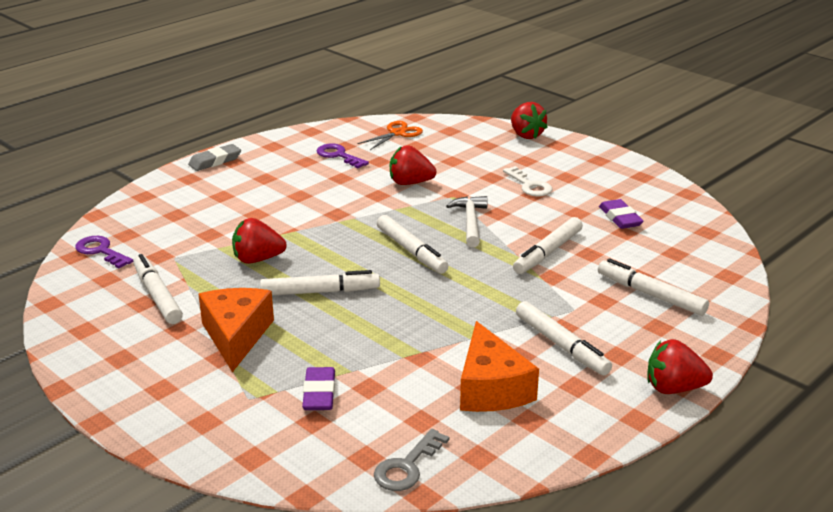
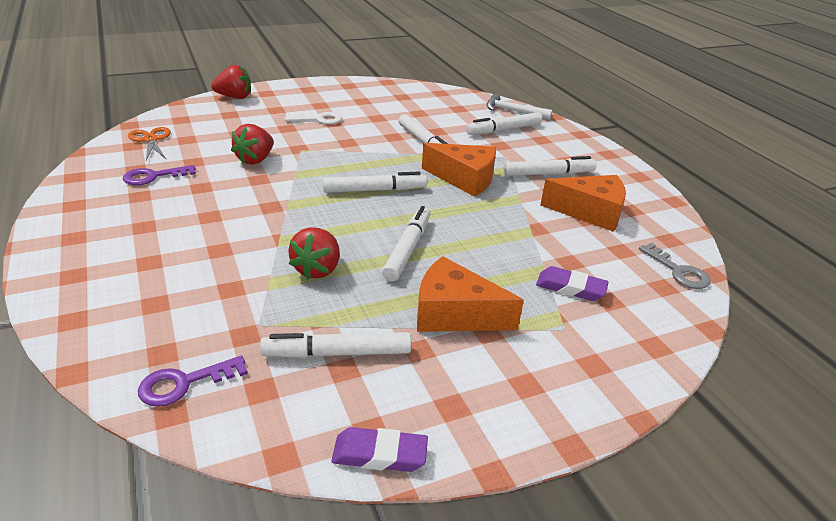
camera: 70 degrees left, 5 degrees up
(215, 161) = (55, 248): grey eraser -> none
(470, 222) = (351, 155): white hammer -> white hammer (513, 111)
(487, 294) = (464, 179): none -> orange cheese
(620, 218) = (399, 108): purple eraser -> purple eraser (379, 454)
(673, 388) = (611, 156): red strawberry -> none

